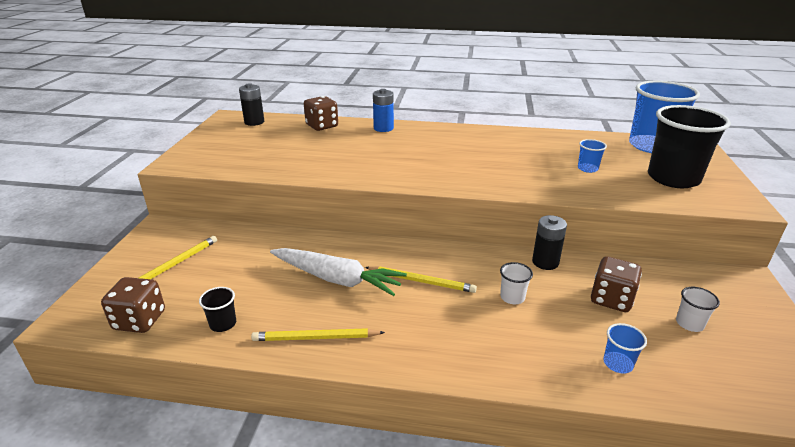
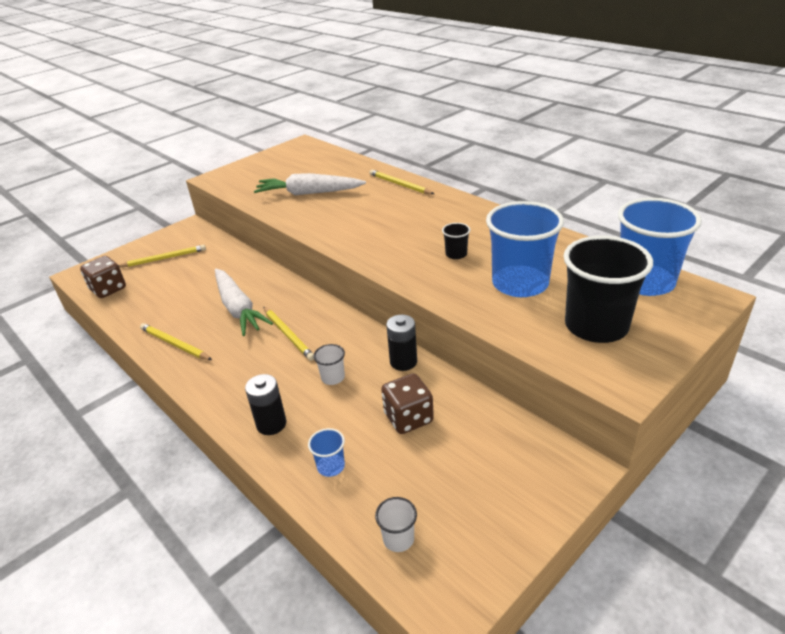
camera: 40 degrees right, 5 degrees up
(223, 324) = (142, 311): black cup -> black cup (456, 254)
(254, 122) = (311, 153): black battery -> black battery (271, 424)
(308, 152) = (308, 193): none -> white carrot
(322, 126) = (354, 169): brown dice -> none
(383, 128) = (399, 184): blue battery -> yellow pencil
(587, 168) = (520, 284): blue cup -> blue cup, size x2.37
(689, 324) = (442, 472): white cup -> white cup (398, 539)

